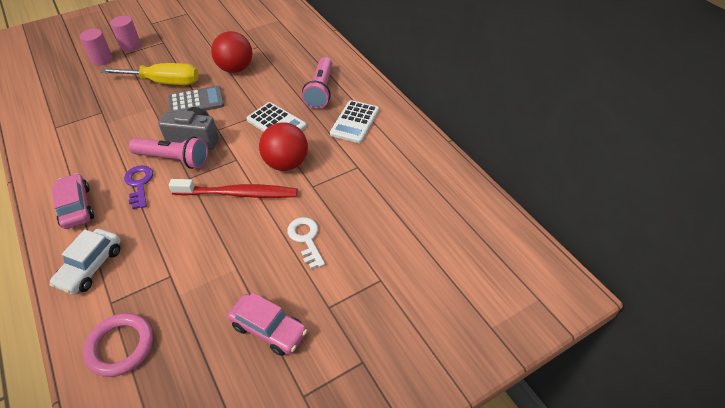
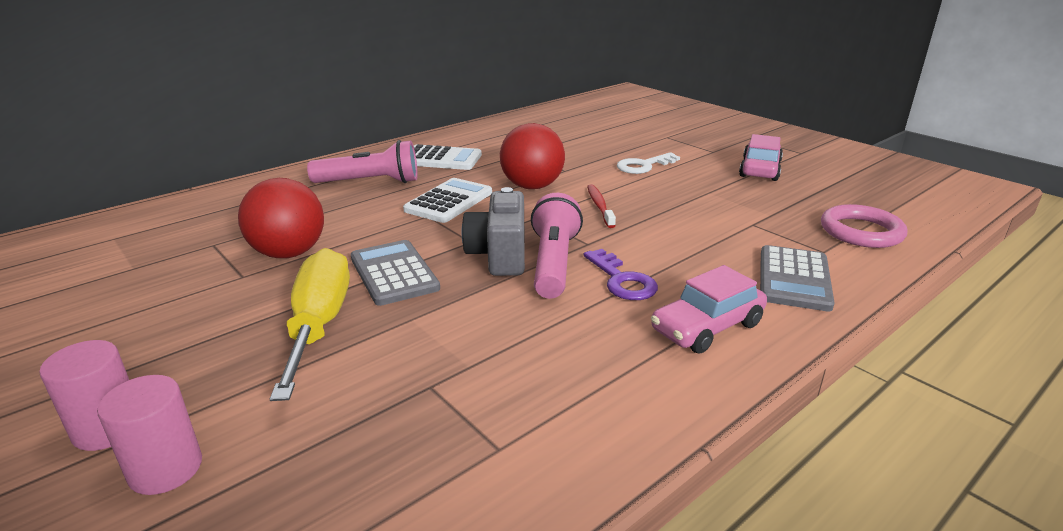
camera: 100 degrees left, 20 degrees down
(91, 267) = (794, 279): white car -> grey calculator
(139, 184) = (622, 280): purple key -> purple key turned 90 degrees counterclockwise
(238, 194) = (599, 206): red toothbrush -> red toothbrush, size x0.55

